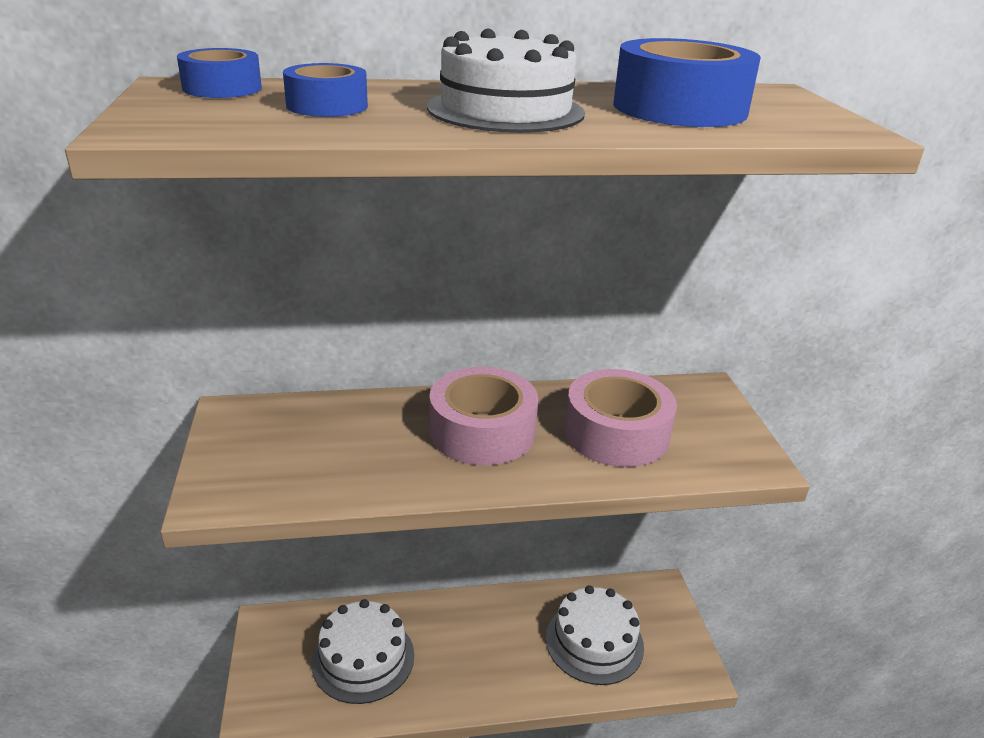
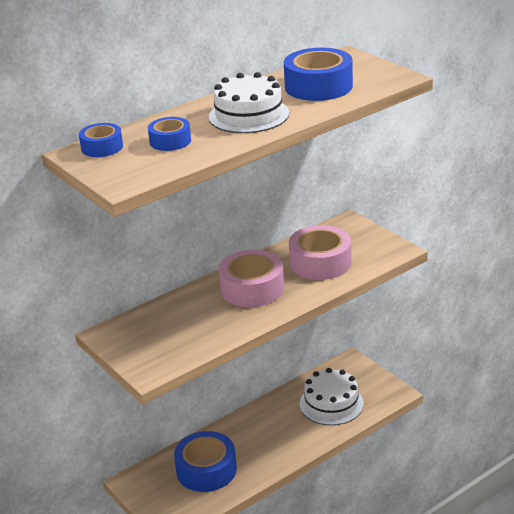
camera: 25 degrees left, 0 degrees up
(363, 658) = (206, 470): white cake -> blue tape

